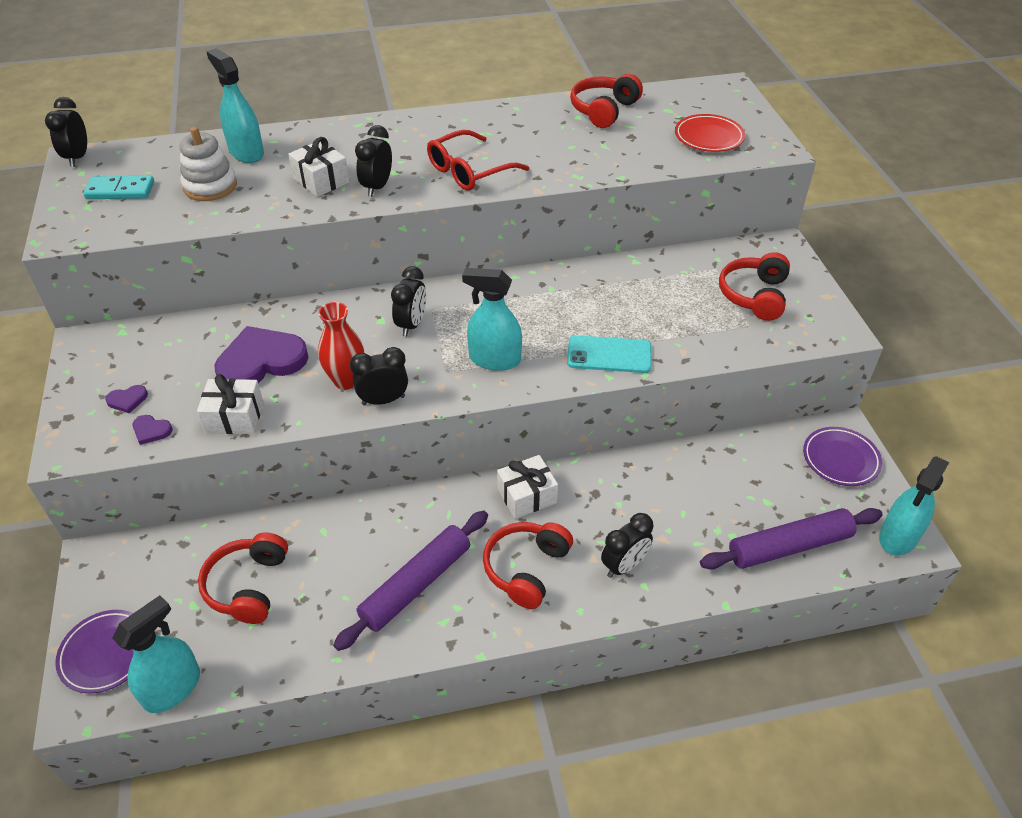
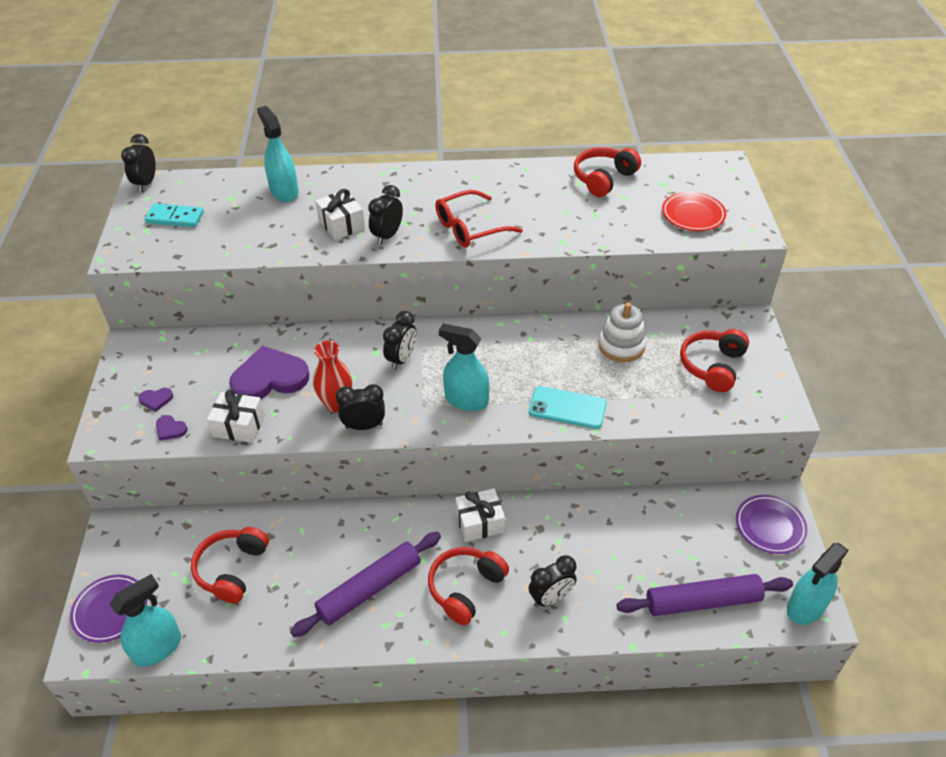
camera: 10 degrees right, 0 degrees up
(210, 186) = (248, 221): white stacking toy -> white stacking toy (621, 346)

